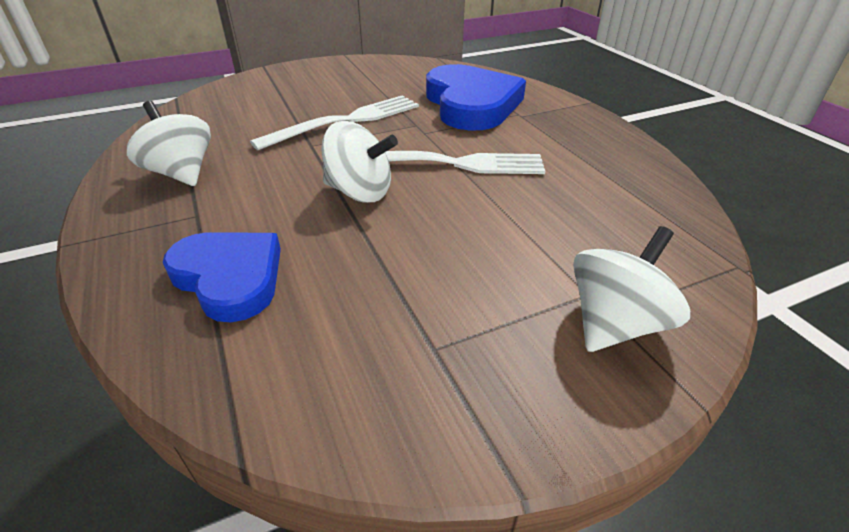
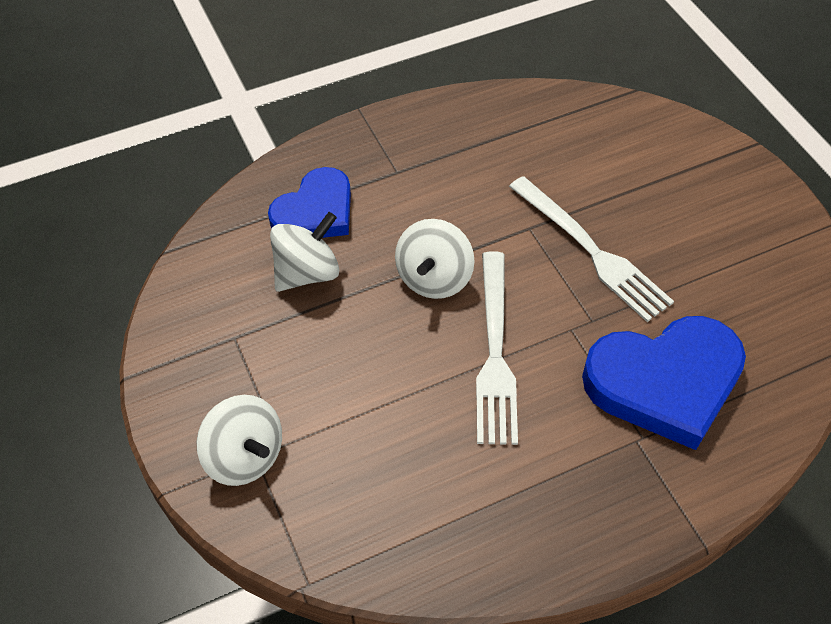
camera: 90 degrees right, 15 degrees up
(181, 173) = (464, 143): white spinning top -> white spinning top (307, 273)

